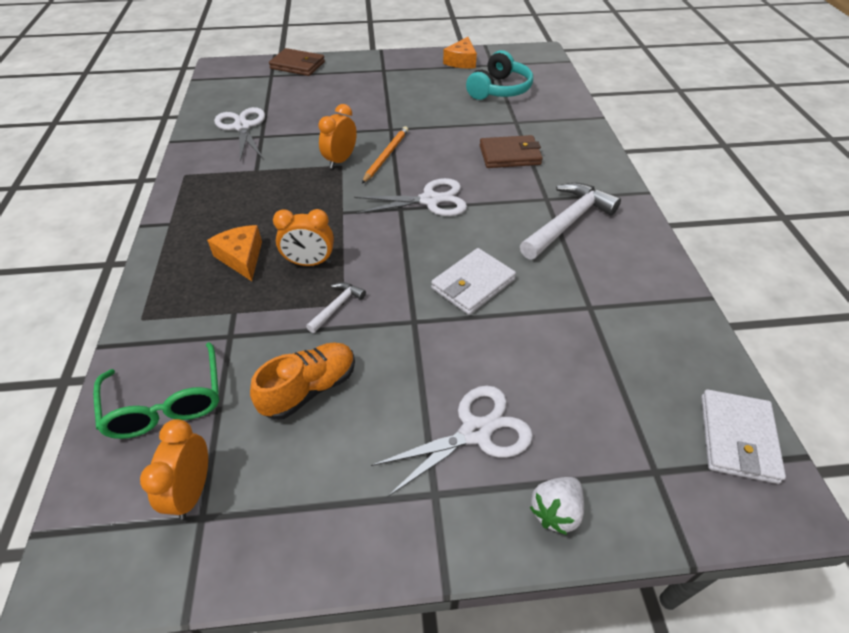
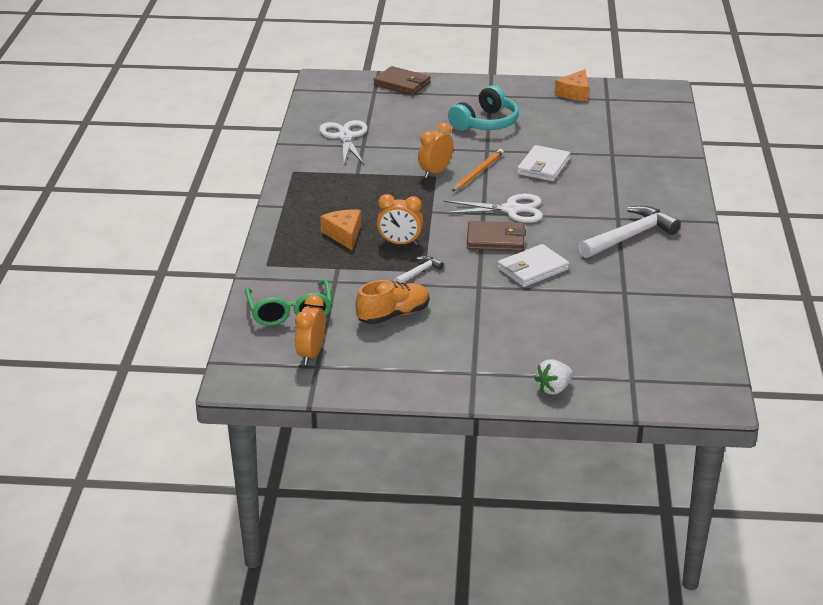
camera: 10 degrees right, 15 degrees down
(475, 432) = (510, 348): white scissors -> none
(499, 90) = (606, 124): turquoise headphones -> turquoise headphones (486, 123)
(509, 155) = (596, 181): brown wallet -> brown wallet (495, 240)
(737, 438) = (701, 371): white wallet -> white wallet (543, 166)

